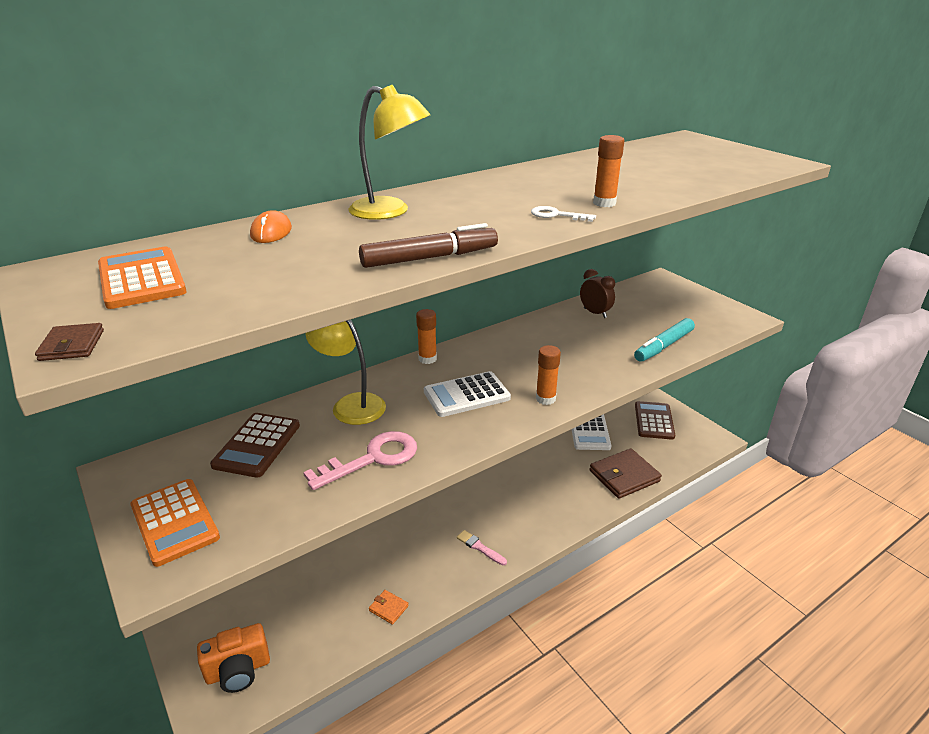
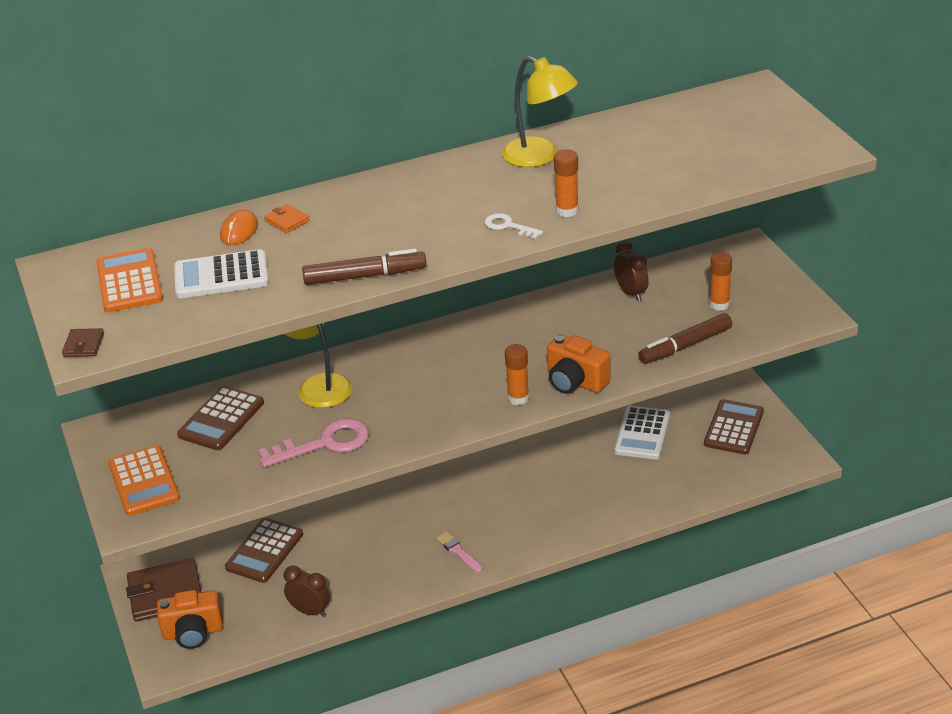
camera: 15 degrees right, 5 degrees up
(300, 570) = (264, 551): none -> brown calculator
(356, 627) = (310, 611): none -> brown clock
(388, 608) = (346, 598): orange wallet -> orange wallet (287, 221)
(390, 212) = (353, 209): yellow lamp -> yellow lamp (539, 157)
(427, 359) = (412, 339): orange glue stick -> orange glue stick (719, 304)
(466, 395) = (438, 386): white calculator -> white calculator (221, 276)
(589, 381) = (575, 381): none -> orange camera
(624, 476) = (659, 493): brown wallet -> brown wallet (165, 593)
(663, 346) = (685, 346): turquoise marker -> brown marker

